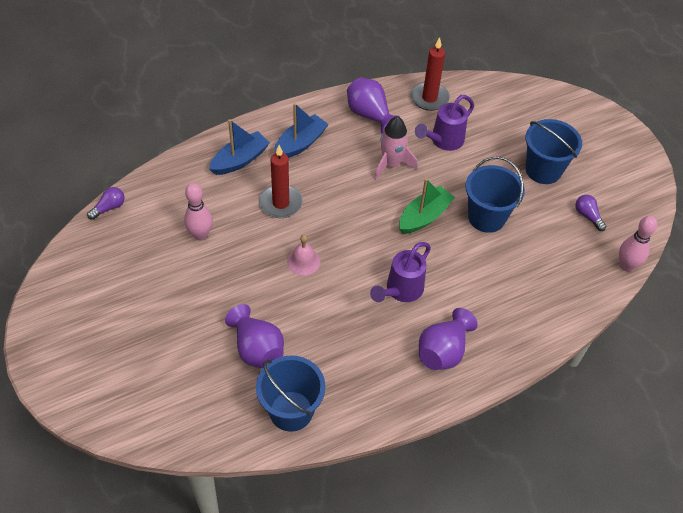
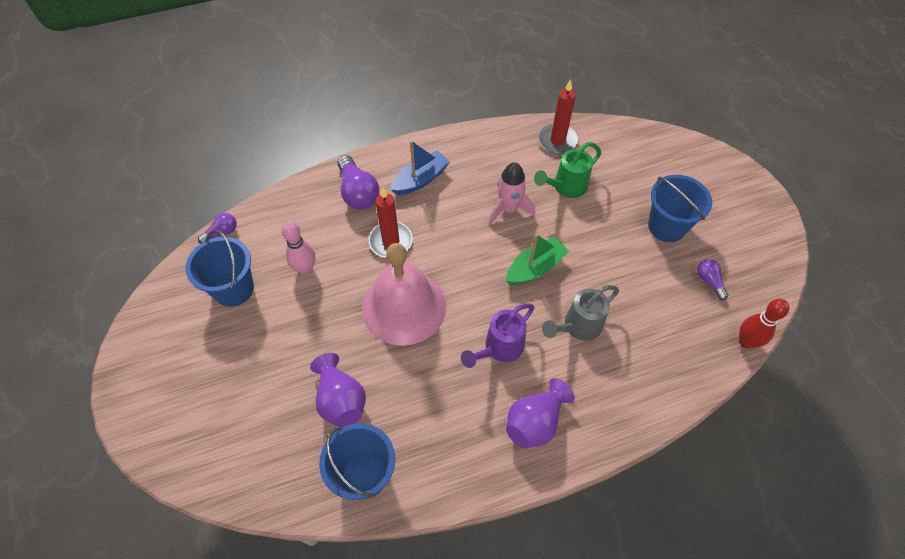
camera: 10 degrees right, 5 degrees up
(240, 160) = (358, 192): blue boat -> purple light bulb
(303, 261) = (404, 306): pink bell -> pink bell, size x2.47
(369, 115) = (494, 154): purple vase -> none
(443, 141) = (566, 187): purple watering can -> green watering can
(471, 265) = (578, 326): none -> grey watering can
(486, 217) = (600, 274): blue bucket -> blue bucket (233, 289)
(626, 266) = (746, 342): pink bowling pin -> red bowling pin

